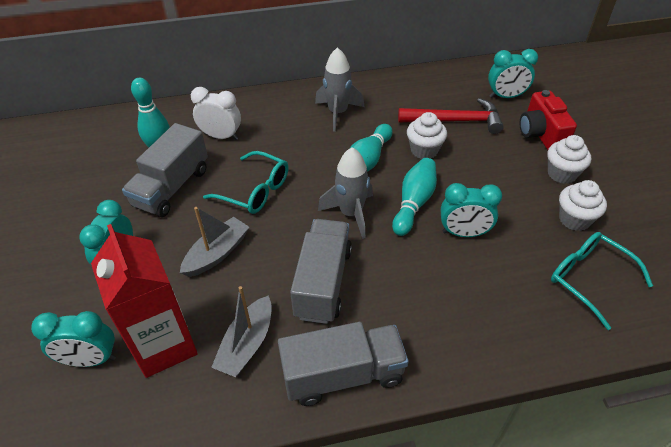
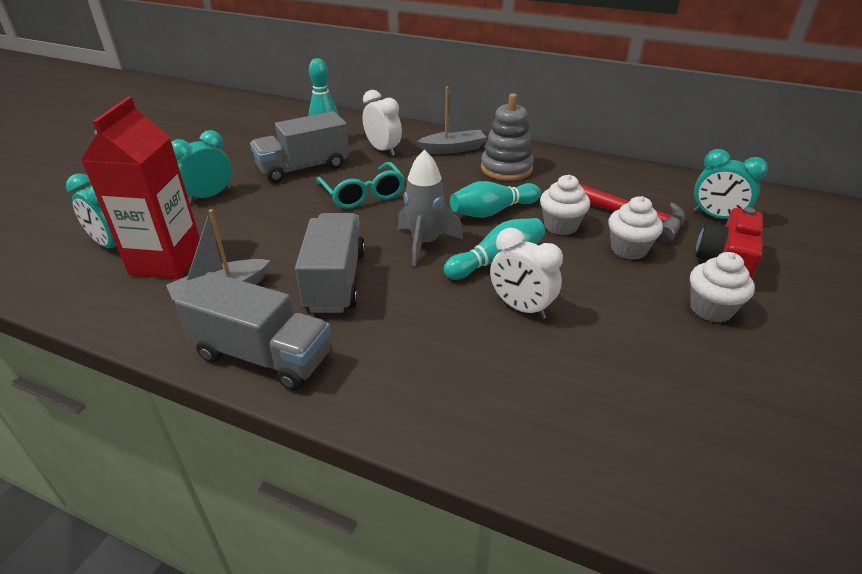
camera: 35 degrees right, 10 degrees down
(217, 253) = (280, 222): grey boat -> grey boat (453, 149)
(323, 282) = (335, 281): grey truck -> grey truck turned 45 degrees counterclockwise
(338, 113) = (506, 169): grey rocket -> grey stacking toy
(464, 233) = (521, 307): turquoise clock -> white clock
(574, 219) = (677, 357): white cupcake -> white cupcake (628, 249)
(588, 279) = (628, 421): turquoise glasses -> none

